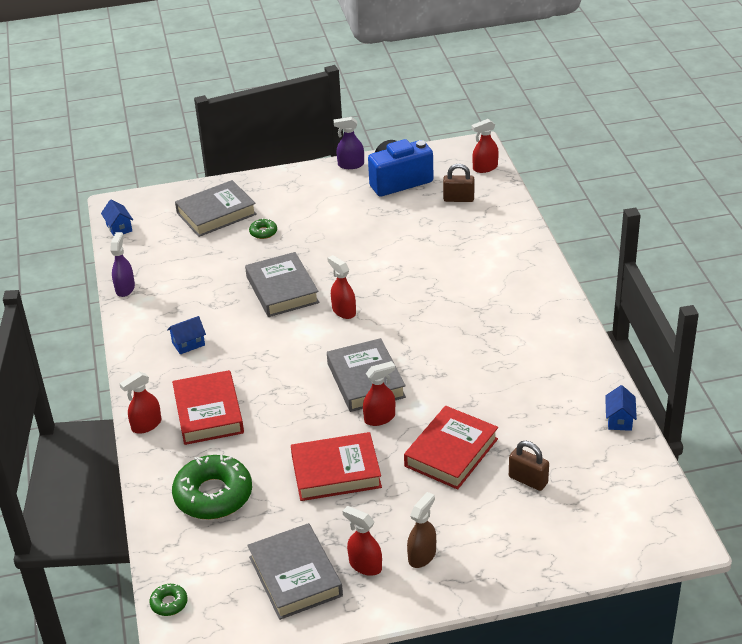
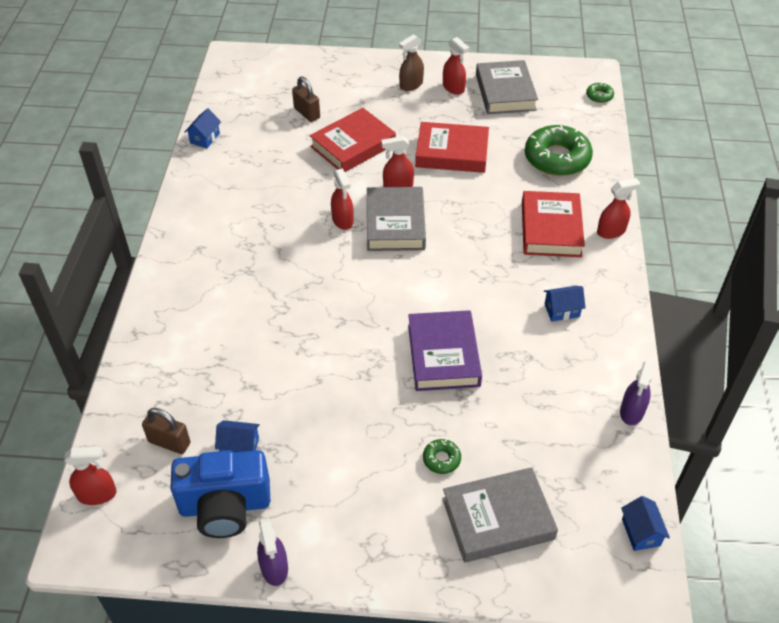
camera: 165 degrees left, 10 degrees up
(282, 290) = (443, 355): grey book -> purple book
(343, 311) = (386, 307): red spray bottle -> red spray bottle (342, 220)
(350, 165) = (274, 568): purple spray bottle -> purple spray bottle turned 60 degrees clockwise
(408, 207) = (240, 447): none -> blue house

